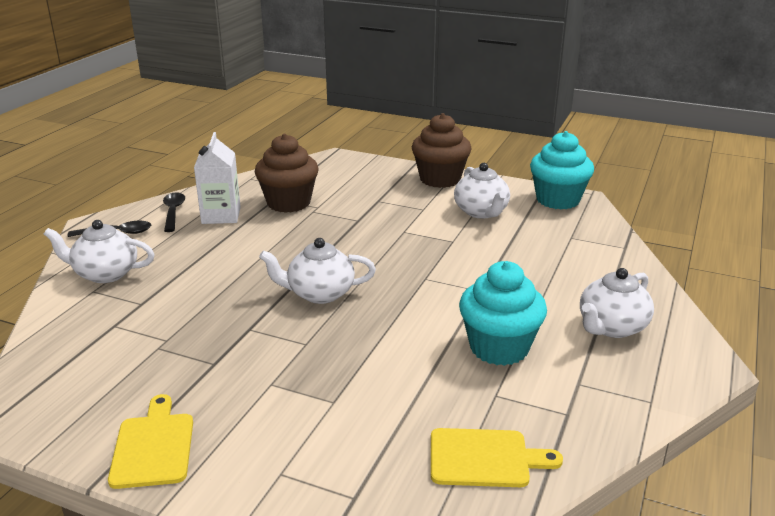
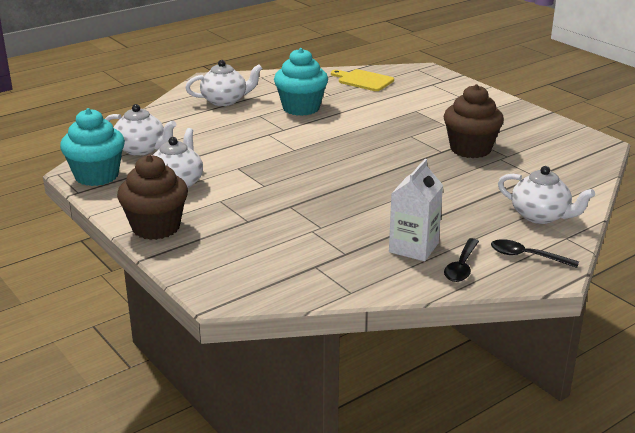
camera: 150 degrees left, 0 degrees up
(153, 446) = (519, 117): yellow cutting board -> none
(288, 203) = (335, 243): brown cupcake -> brown cupcake (470, 149)
(319, 293) = (378, 159): white teapot -> white teapot (141, 149)

